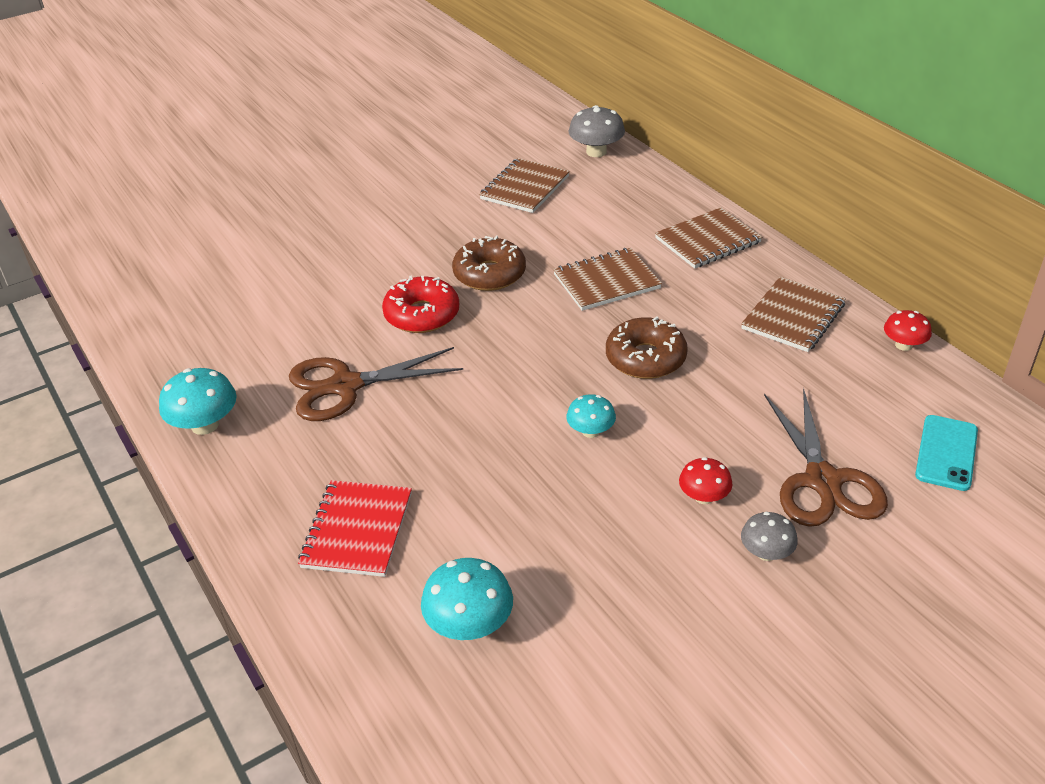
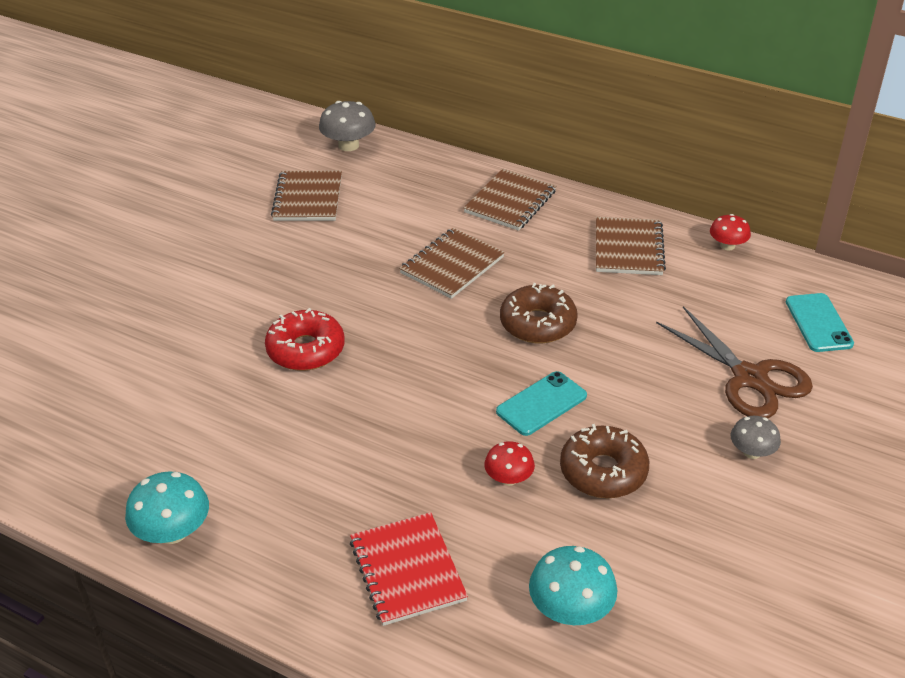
camera: 30 degrees left, 0 degrees up
(345, 386) = (286, 443): brown scissors -> none
(489, 274) = (340, 291): brown donut -> brown donut (603, 471)
(590, 431) = (541, 404): turquoise mushroom -> turquoise phone
(704, 497) = (672, 425): red mushroom -> red mushroom (509, 478)

